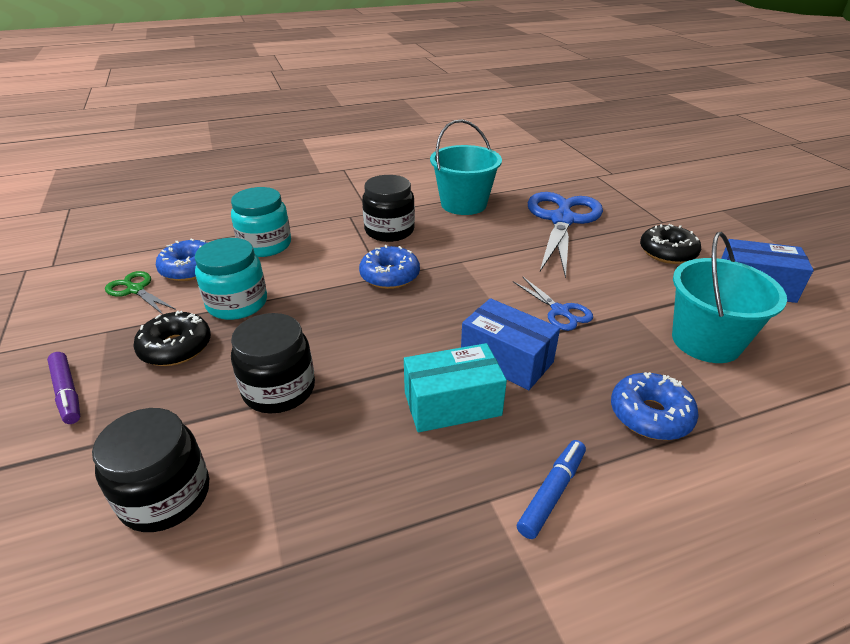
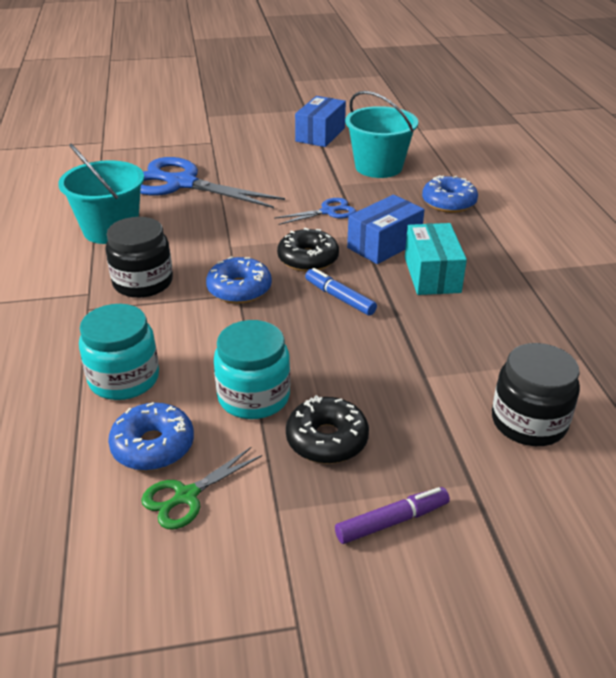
camera: 80 degrees left, 0 degrees up
(279, 389) = (405, 362): black jar -> none
(552, 493) = (514, 248): blue marker -> blue marker (339, 298)
(667, 252) = (262, 152): black donut -> black donut (308, 259)

